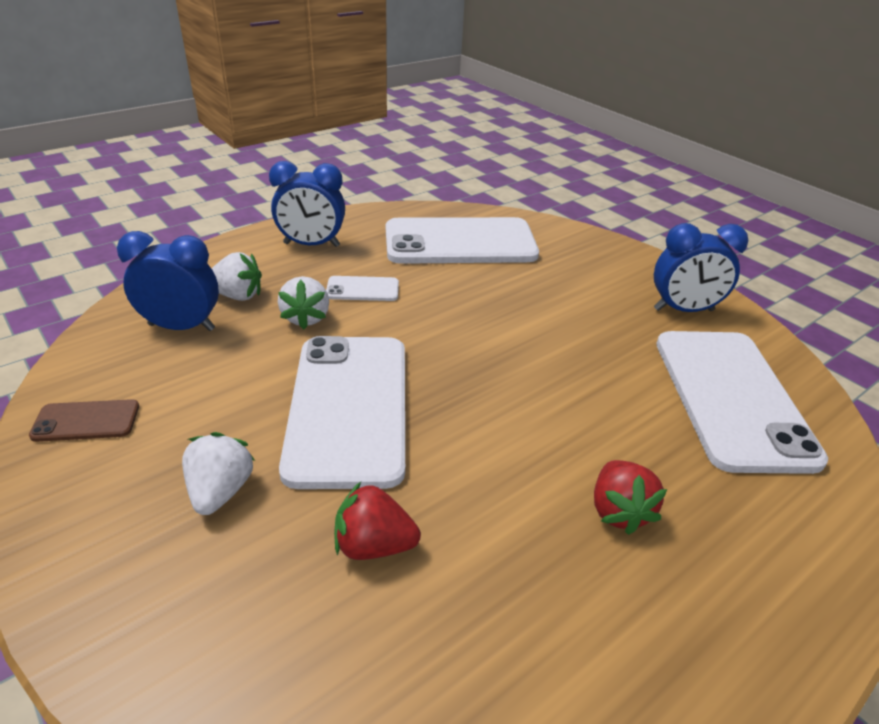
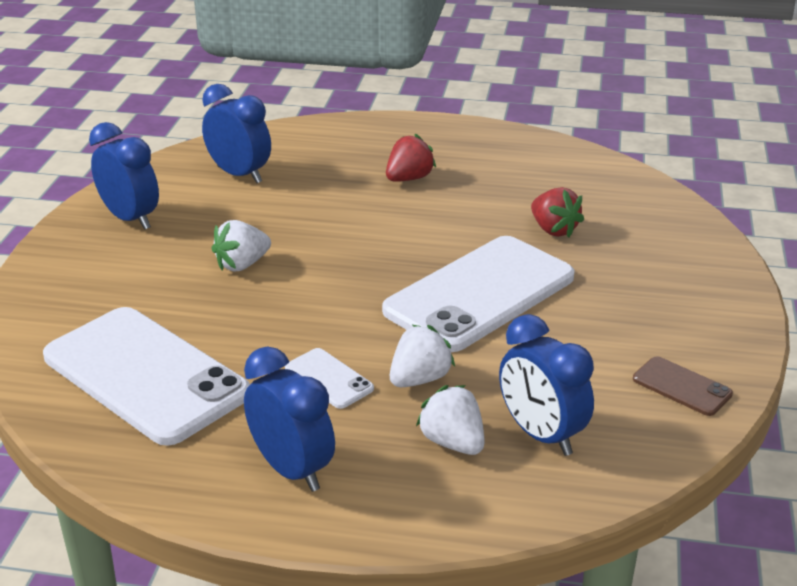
camera: 130 degrees left, 5 degrees down
(220, 491) = (616, 293): white strawberry -> white strawberry (242, 265)
(731, 398) = (239, 175): white phone -> blue clock

